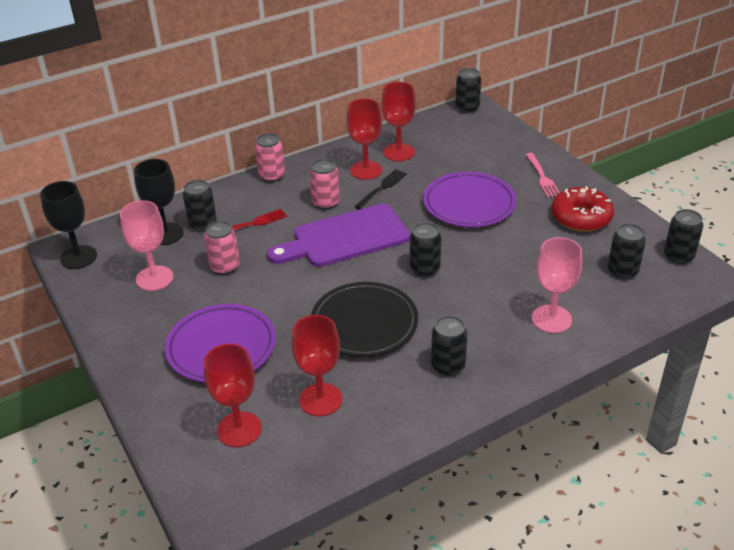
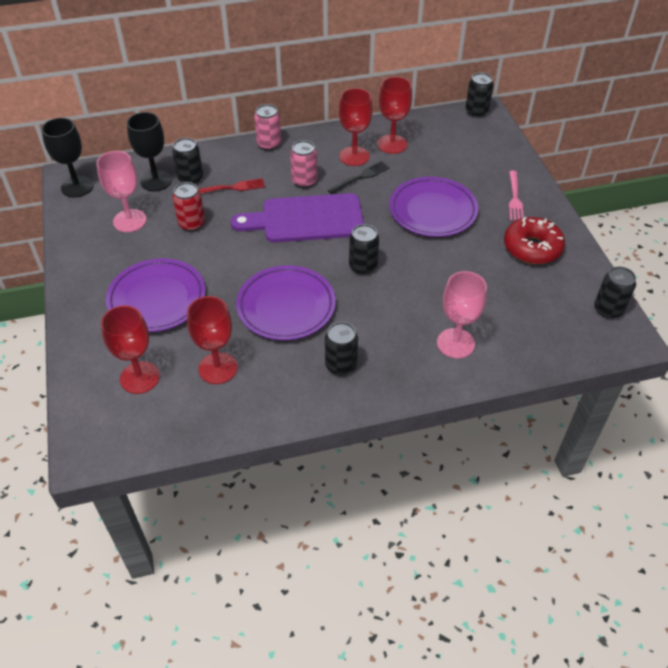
camera: 15 degrees right, 10 degrees up
(225, 267) = (192, 224): pink can -> red can
(364, 324) = (286, 306): black plate -> purple plate
(622, 271) = (546, 312): black can -> none

